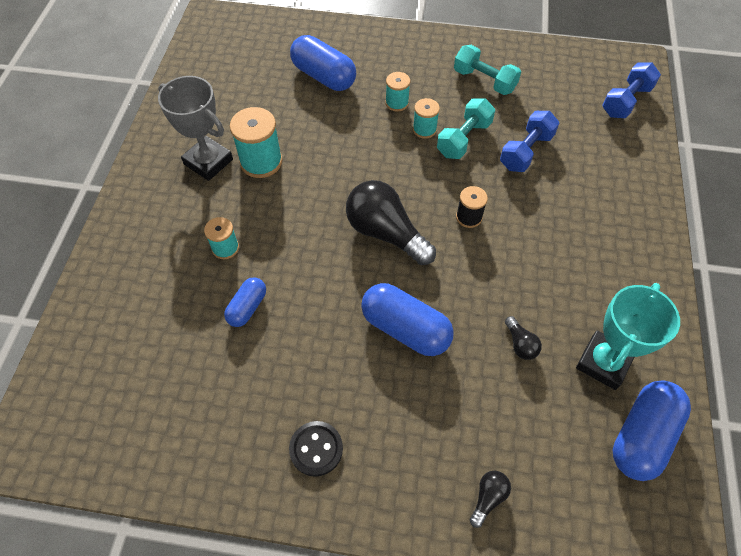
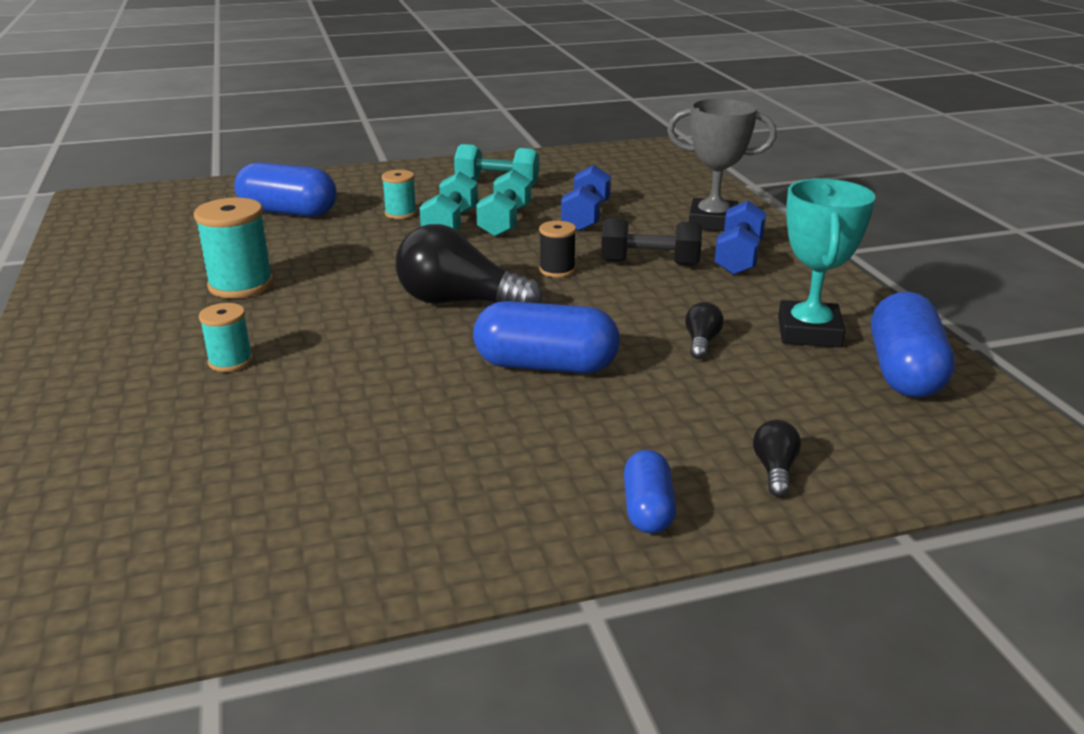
camera: 25 degrees left, 30 degrees down
(208, 162) = (158, 300): grey trophy -> grey trophy (712, 222)
(247, 307) = (300, 402): blue capsule -> blue capsule (647, 509)
(316, 449) = (499, 498): black button -> none
(424, 129) = (450, 224): turquoise spool -> turquoise dumbbell
(520, 344) = (701, 342): black light bulb -> black light bulb turned 120 degrees counterclockwise
(539, 232) = (650, 263): none -> black dumbbell
(626, 101) = (666, 170): blue dumbbell -> blue dumbbell (738, 257)

